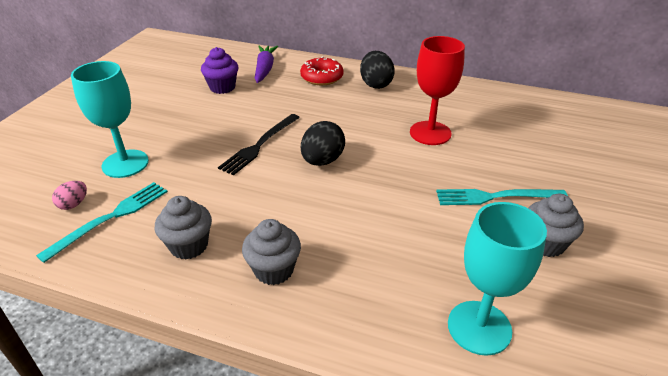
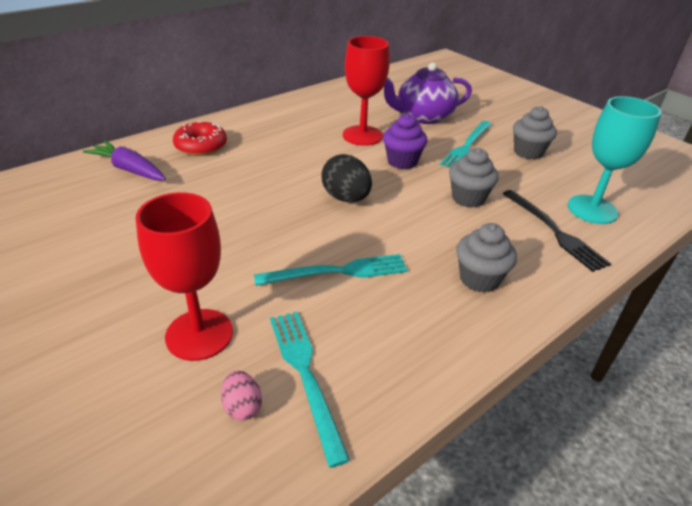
camera: 60 degrees left, 0 degrees up
(125, 164) = (199, 334): turquoise goblet -> red goblet
(189, 246) = (407, 323): grey cupcake -> grey cupcake (468, 198)
(222, 87) = (125, 209): purple cupcake -> purple cupcake (402, 161)
(224, 192) = (338, 272): none -> turquoise fork
(259, 145) = (278, 223): black fork -> black fork (554, 231)
(376, 84) = (255, 126): black egg -> none
(516, 152) = (423, 117): none -> purple teapot

